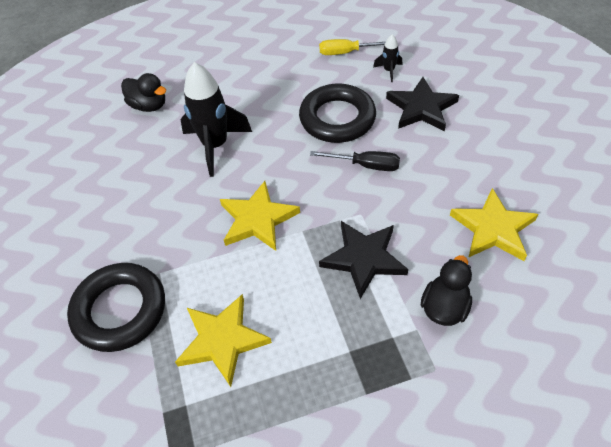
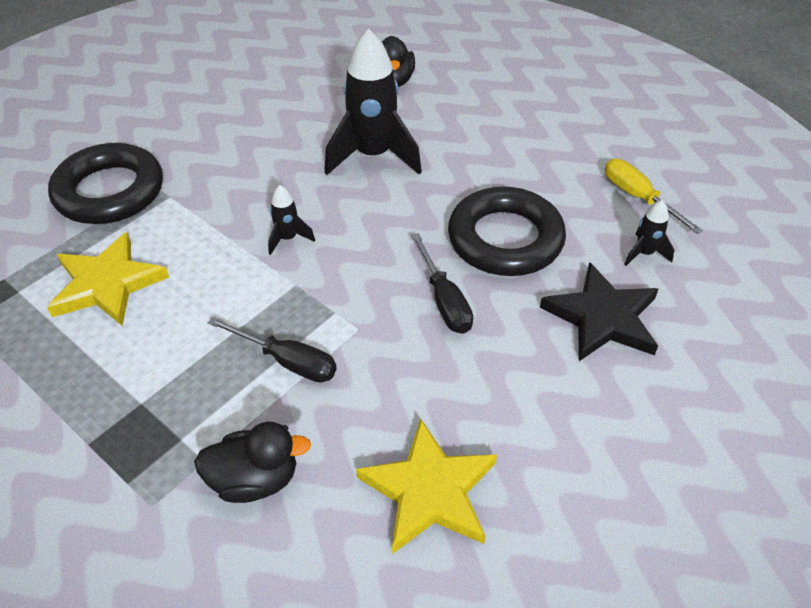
camera: 55 degrees right, 5 degrees down
(257, 219) = (288, 238): yellow star -> black rocket
(363, 258) = (287, 361): black star -> black screwdriver

